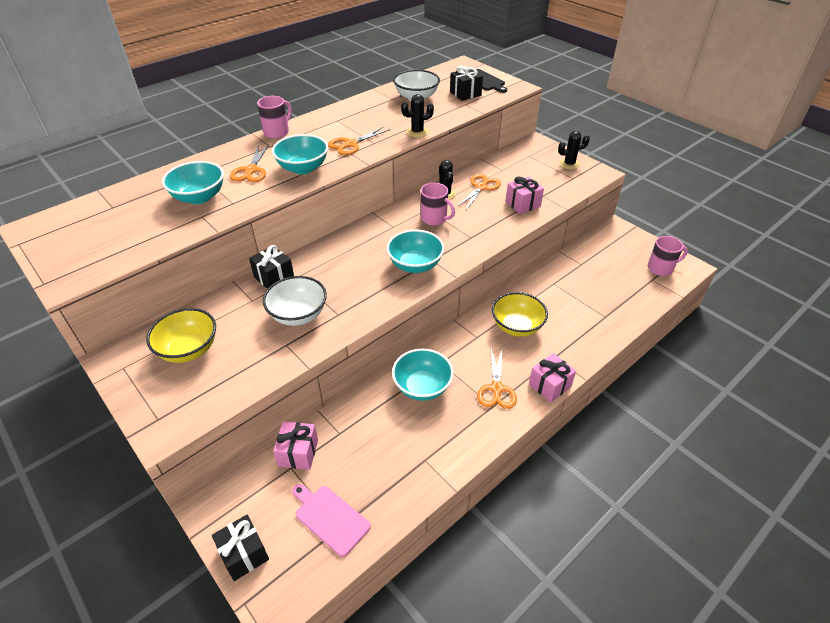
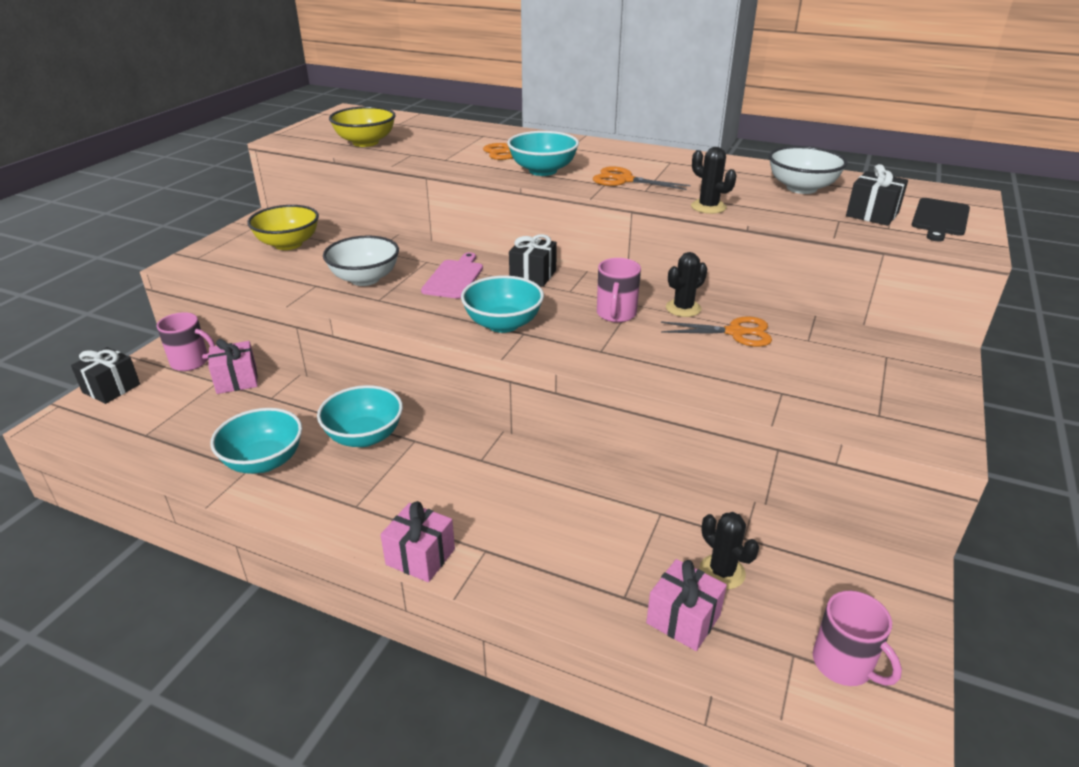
camera: 65 degrees right, 10 degrees down
(199, 197) = (442, 145): turquoise bowl -> turquoise bowl (264, 461)
(274, 278) = (417, 251): black gift -> black gift (533, 275)
(277, 132) = (603, 143): pink mug -> pink mug (191, 362)
(330, 518) = (156, 425): pink cutting board -> pink cutting board (454, 278)
(496, 388) = (390, 502): orange scissors -> none
(517, 326) = (527, 494): yellow bowl -> yellow bowl (365, 142)
(522, 204) = (733, 378): pink gift -> pink gift (683, 619)
(569, 164) = (921, 403): black cactus -> black cactus (722, 572)

